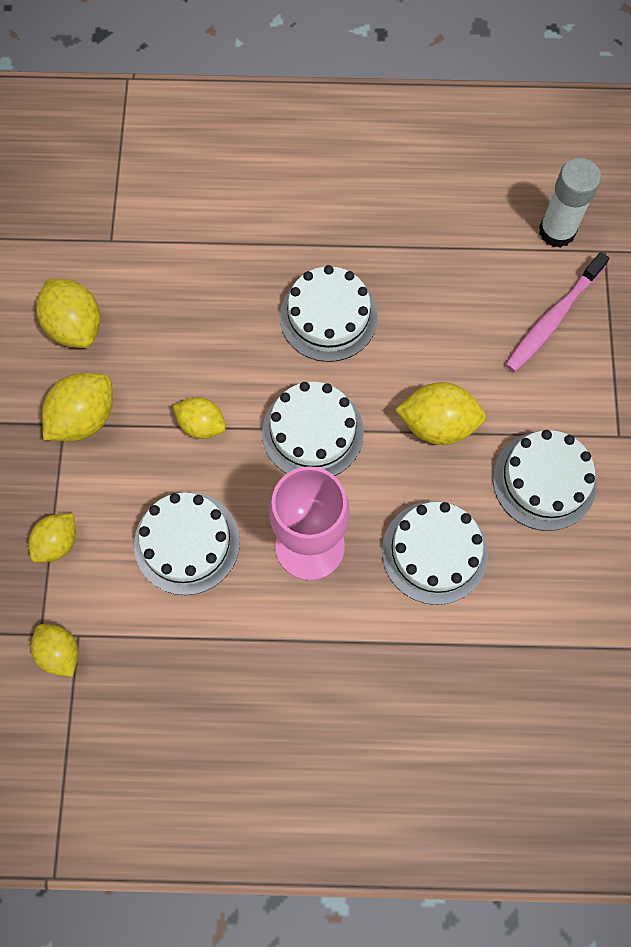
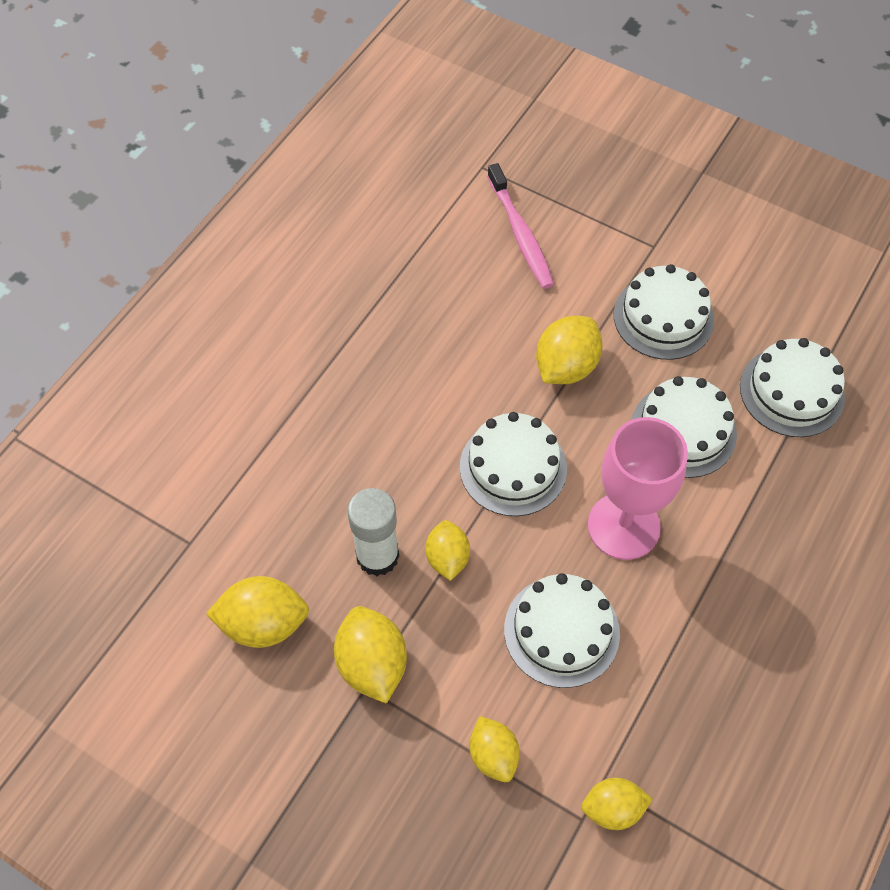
camera: 60 degrees left, 10 degrees down
(201, 425) = (447, 558): yellow lemon -> yellow lemon turned 60 degrees counterclockwise
(328, 317) = (406, 396): white cake -> white cake (791, 392)
(556, 231) = (441, 188): white glue stick -> white glue stick (377, 556)

